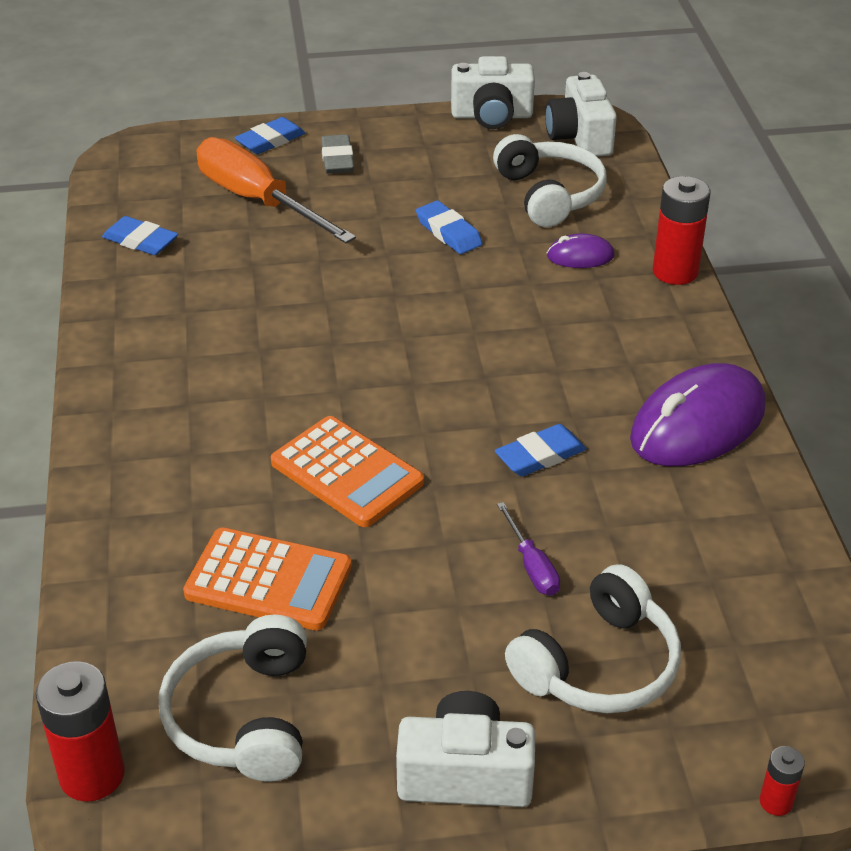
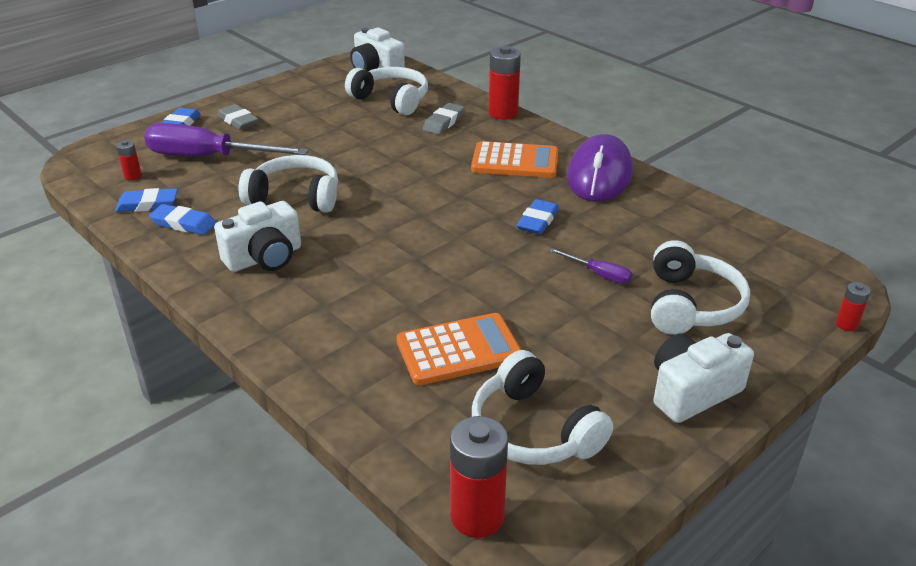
camera: 35 degrees left, 5 degrees down
(159, 196) = (133, 176): none -> red battery
(258, 201) = (209, 157): orange screwdriver -> purple screwdriver
(297, 296) = (295, 197): none -> white headphones
(347, 472) = (438, 274): orange calculator -> orange calculator (515, 161)
(448, 232) = (353, 135): blue eraser -> blue eraser (184, 224)
(491, 116) = (311, 73): white camera -> white camera (265, 258)
(580, 256) = (444, 122): purple mouse -> grey eraser

